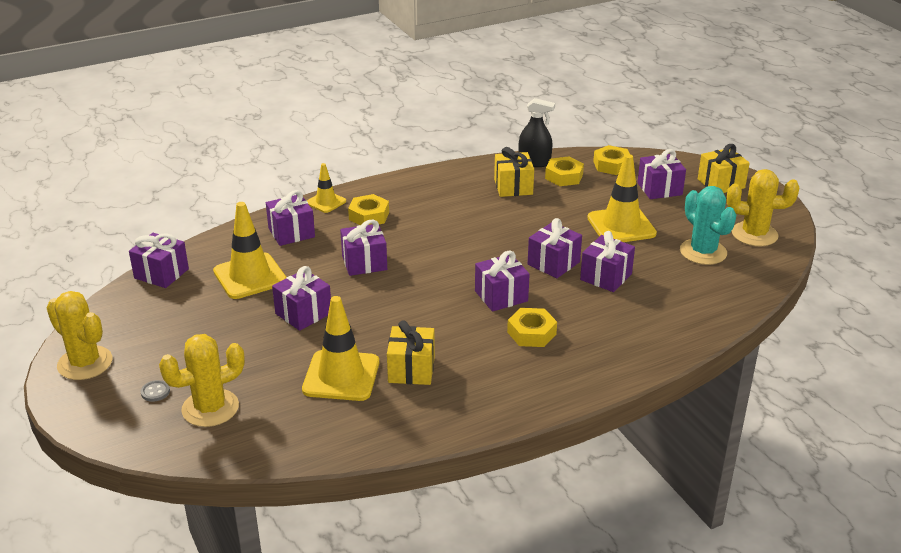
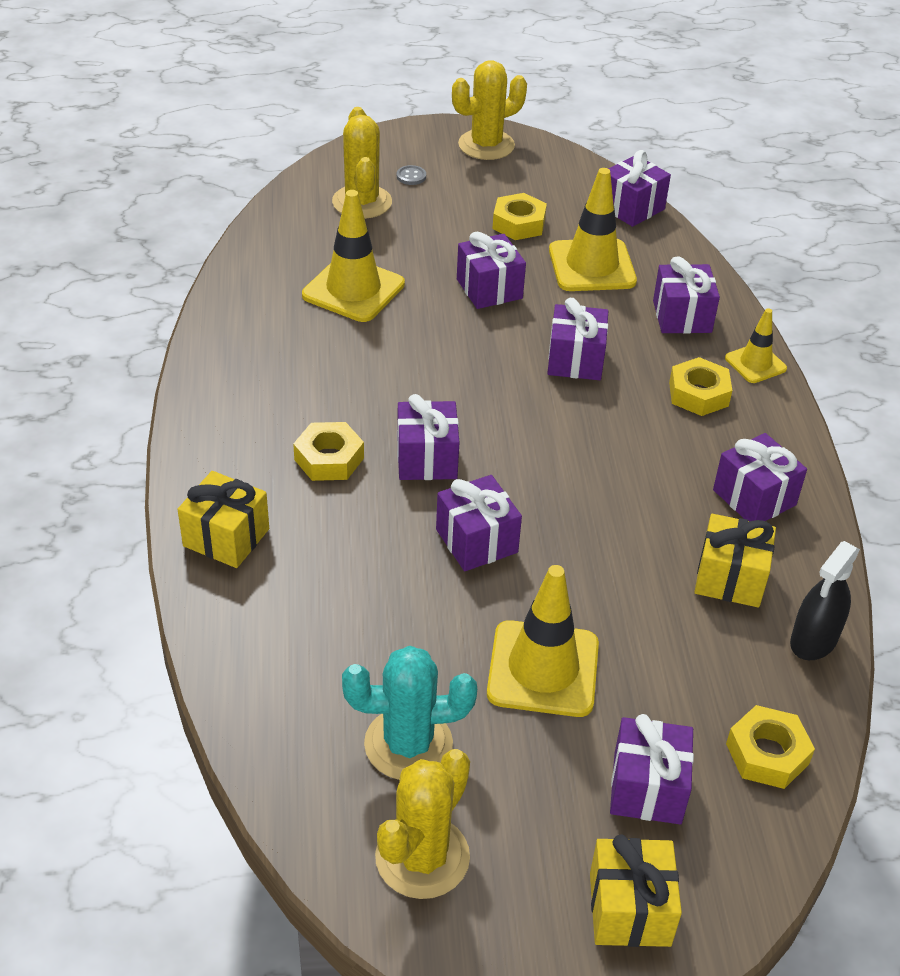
camera: 110 degrees right, 10 degrees up
(411, 369) = (328, 340): yellow gift -> yellow gift (226, 537)
(564, 176) = (745, 661): yellow nut -> yellow nut (519, 224)
(606, 277) = (409, 585): purple gift -> purple gift (754, 497)

